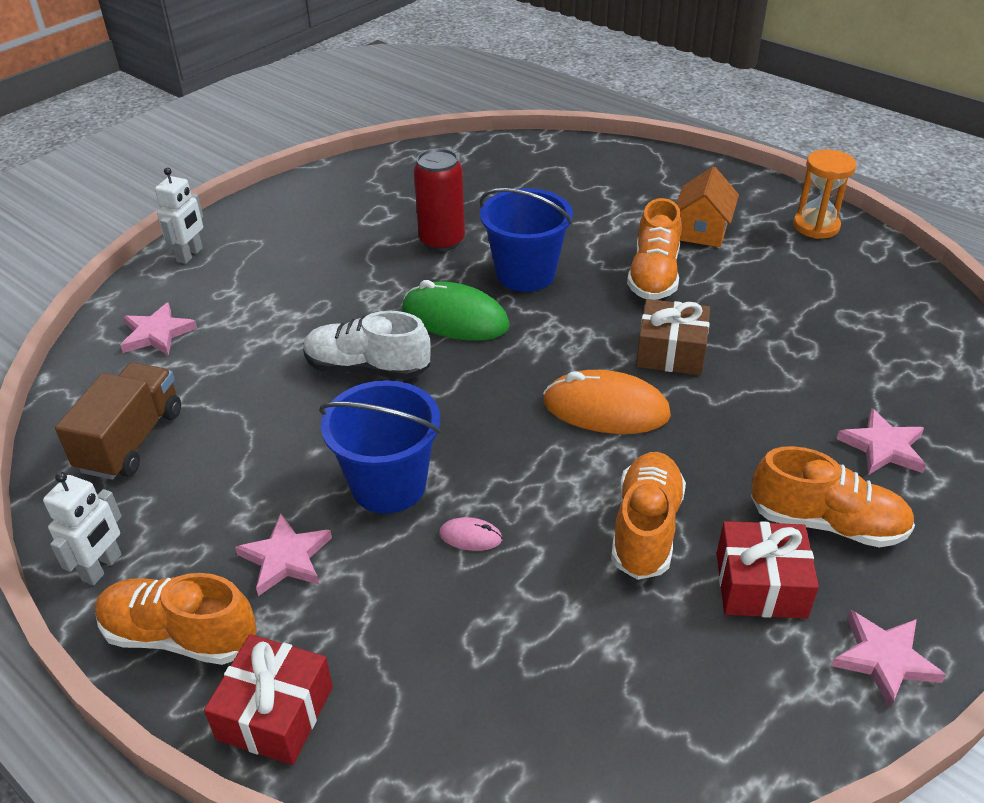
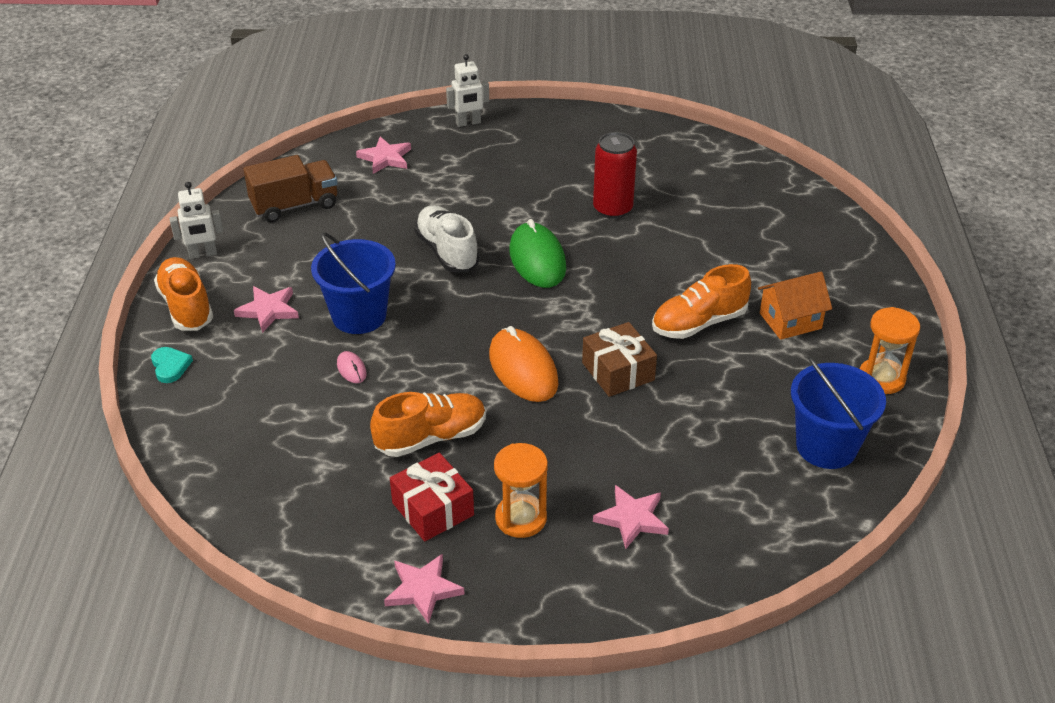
camera: 50 degrees right, 0 degrees up
(275, 713) = (170, 366): red gift -> turquoise heart
(525, 274) = (623, 264): blue bucket -> blue bucket (826, 446)
(826, 523) = (521, 518): orange shoe -> orange hourglass

